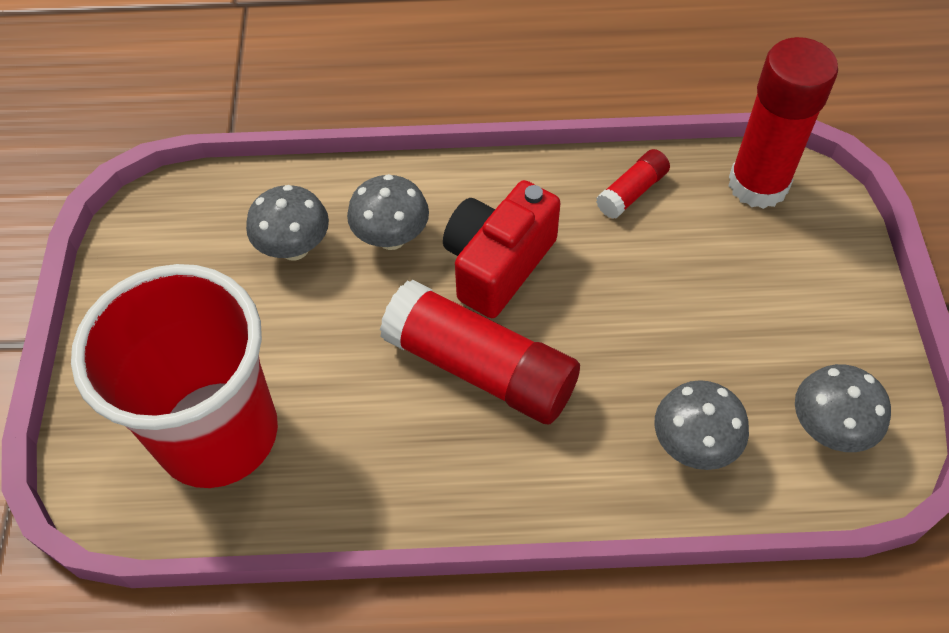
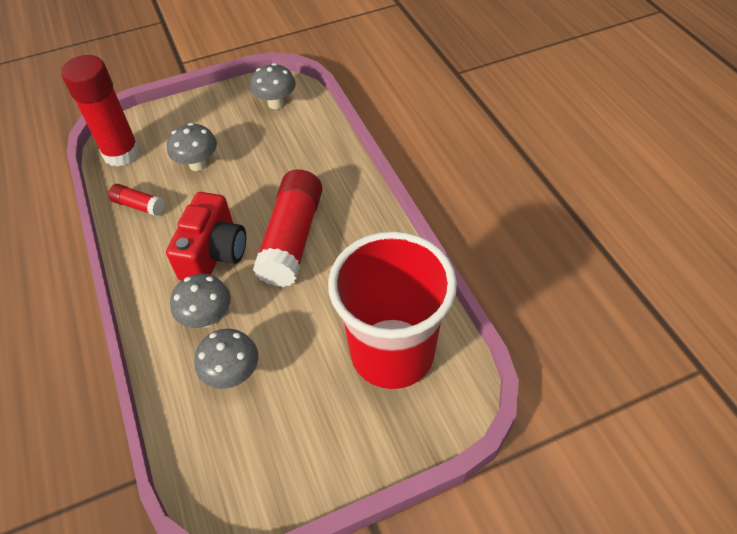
camera: 110 degrees left, 5 degrees down
(498, 264) = (214, 253): red camera -> red camera turned 90 degrees counterclockwise
(693, 445) = (304, 145): grey mushroom -> grey mushroom (198, 164)

